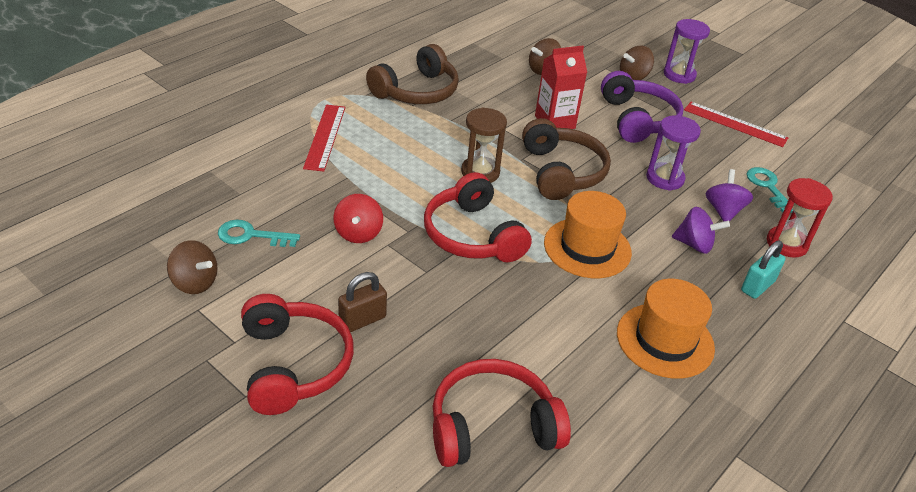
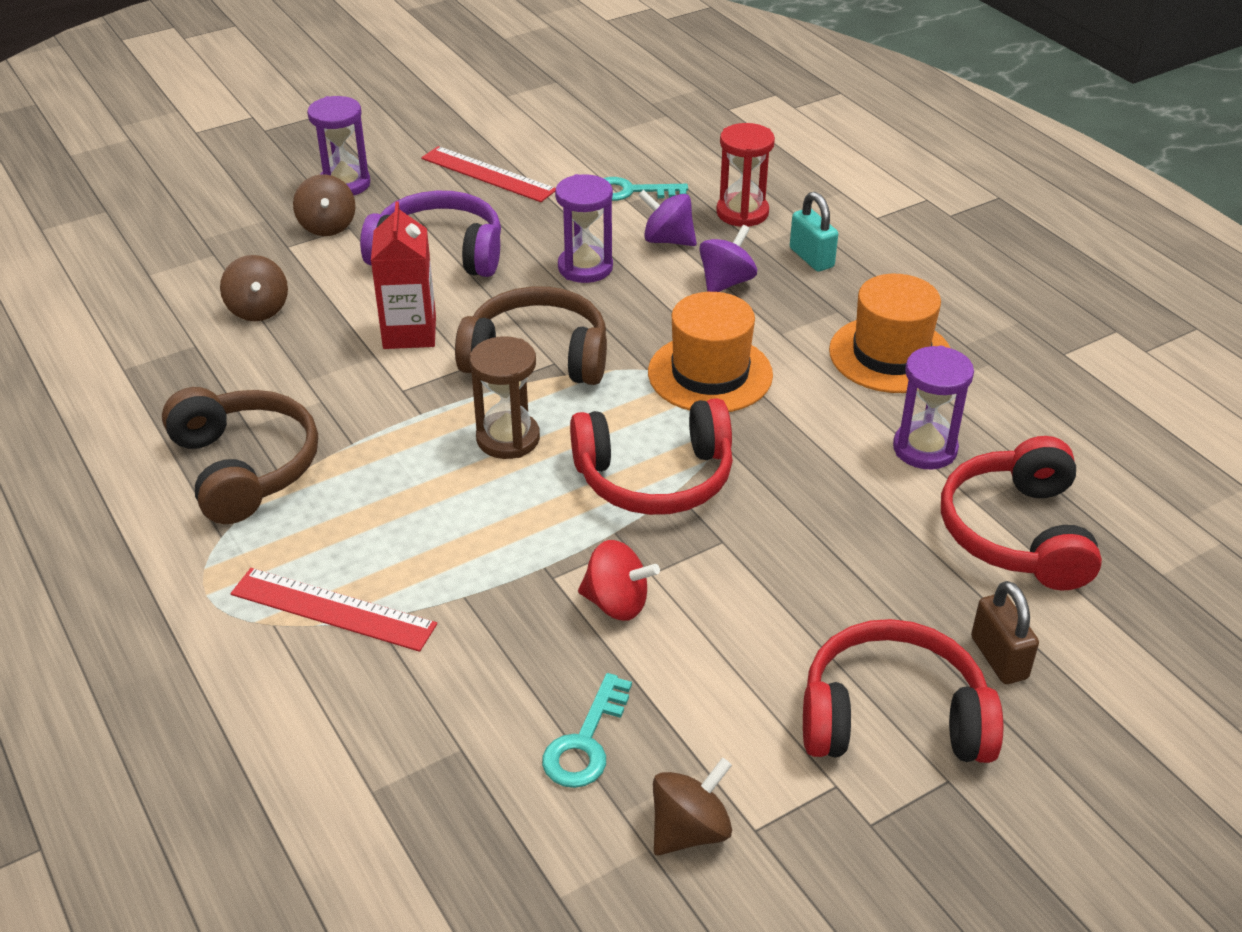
camera: 70 degrees left, 0 degrees up
(362, 320) = (813, 627): brown padlock -> brown padlock (999, 658)
(563, 367) = (925, 449): none -> purple hourglass
(735, 124) = (488, 174): red ruler -> red ruler turned 75 degrees clockwise

